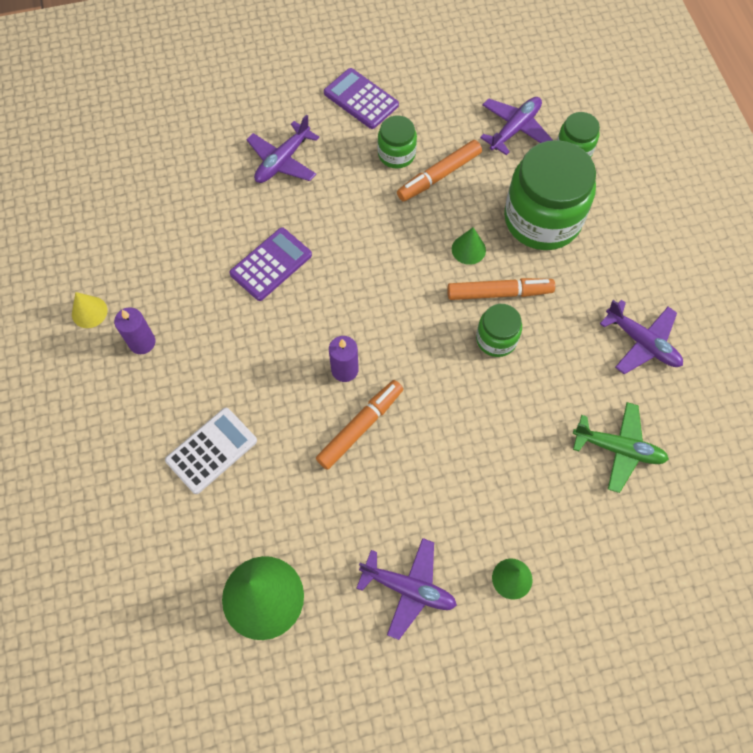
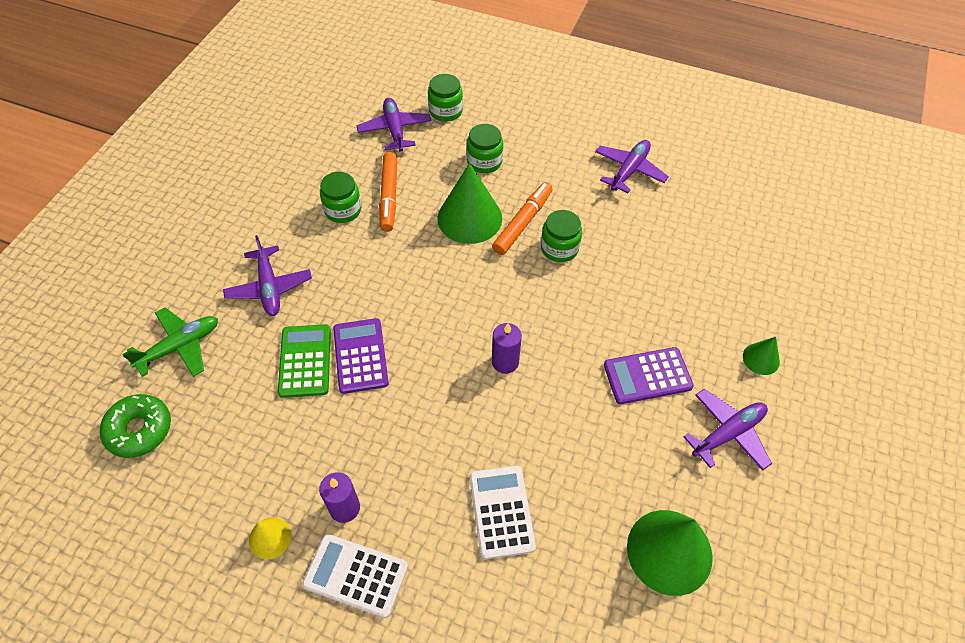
camera: 55 degrees left, 10 degrees down
(98, 385) = (356, 575): none -> white calculator
(111, 174) = (139, 430): none -> green donut
(238, 231) = (305, 361): none -> green calculator
(360, 427) = (565, 382): orange marker -> none
(361, 99) = (269, 201): purple calculator -> purple calculator (647, 376)
(468, 249) = (469, 218): green cone -> green cone, size x2.01
(542, 219) = (484, 161): green jar -> green jar, size x0.50
(618, 449) = (700, 233): green plane -> green plane (180, 346)
(642, 342) = (629, 170): purple plane -> purple plane turned 45 degrees counterclockwise

